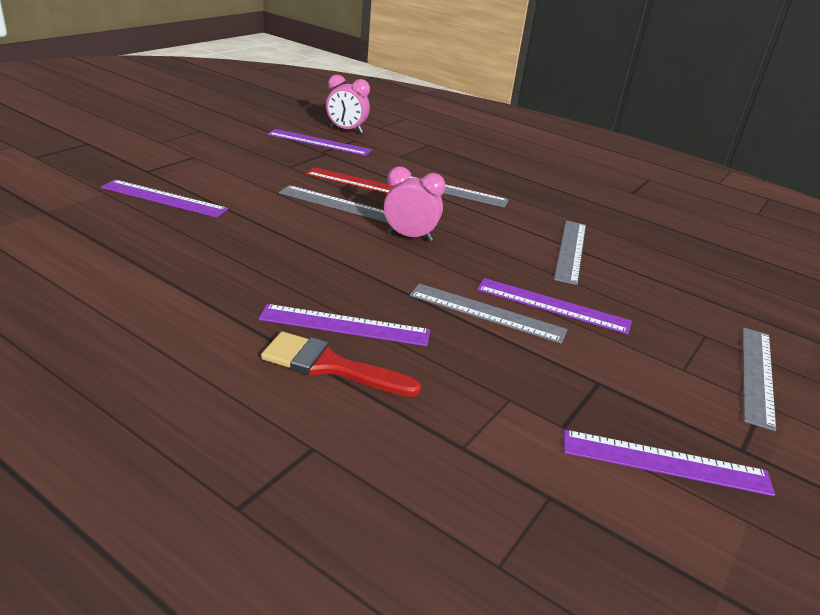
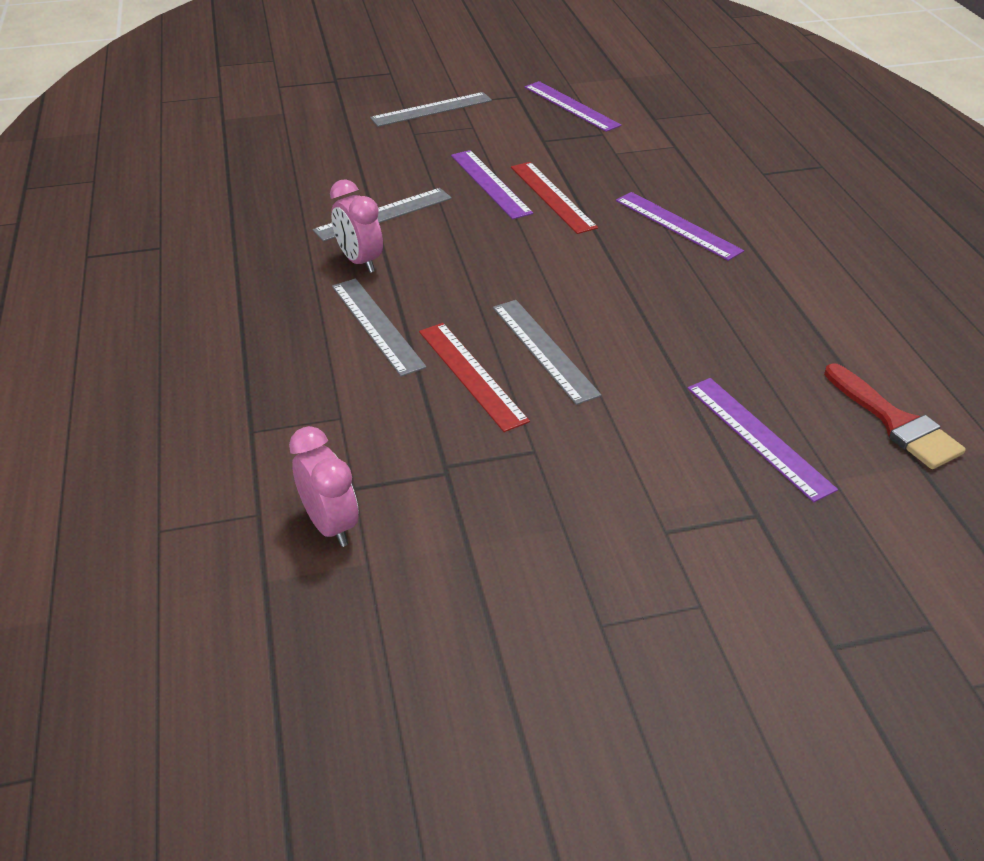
camera: 135 degrees left, 10 degrees up
(319, 142) = (424, 500): purple ruler -> none
(330, 366) = (715, 205): red brush -> red brush (895, 422)
(410, 236) = (519, 281): pink clock -> pink clock (360, 261)
(486, 313) = (552, 196): grey ruler -> red ruler

